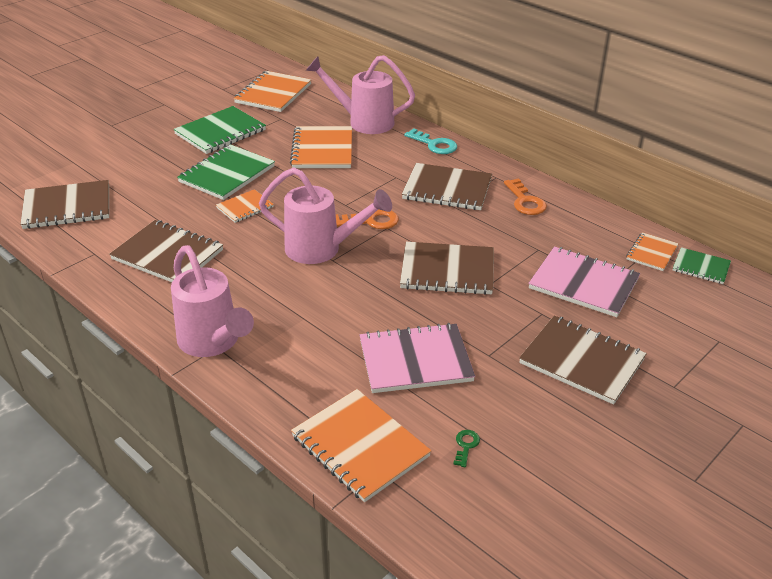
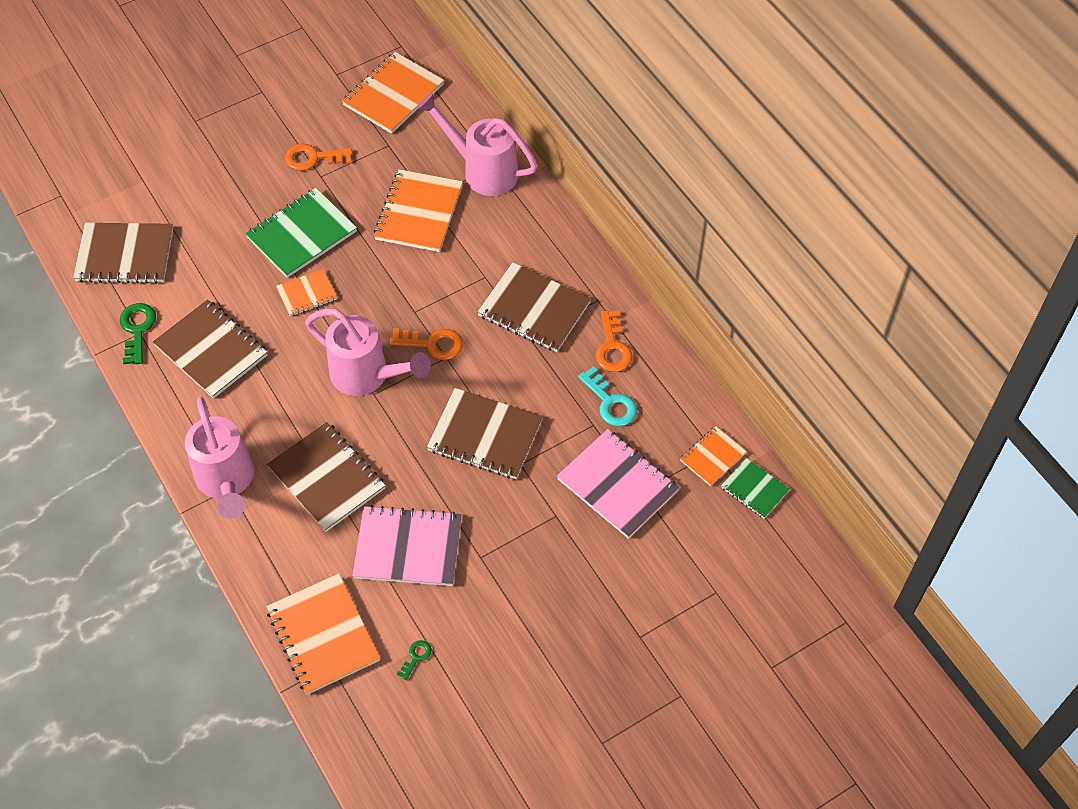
camera: 15 degrees right, 20 degrees up
(91, 252) = (137, 330): none -> green key
(220, 132) = (313, 158): green notebook -> orange key
(434, 144) = (549, 229): turquoise key -> turquoise key (610, 402)
(582, 361) = (566, 586): brown notebook -> brown notebook (327, 478)

